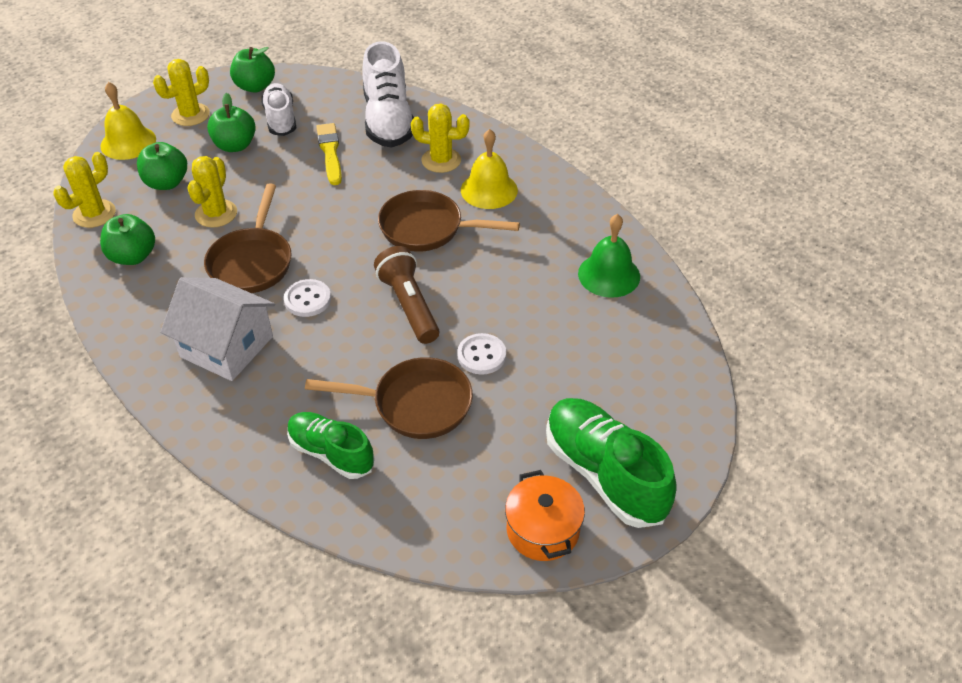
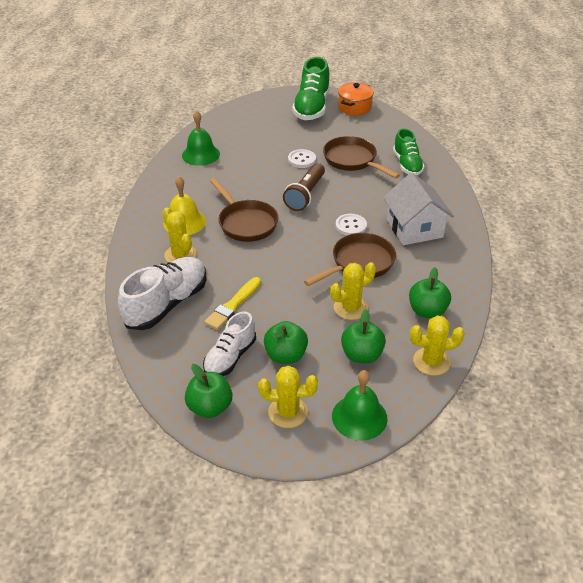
camera: 135 degrees left, 5 degrees down
(128, 142) = (359, 417): yellow bell -> green bell

